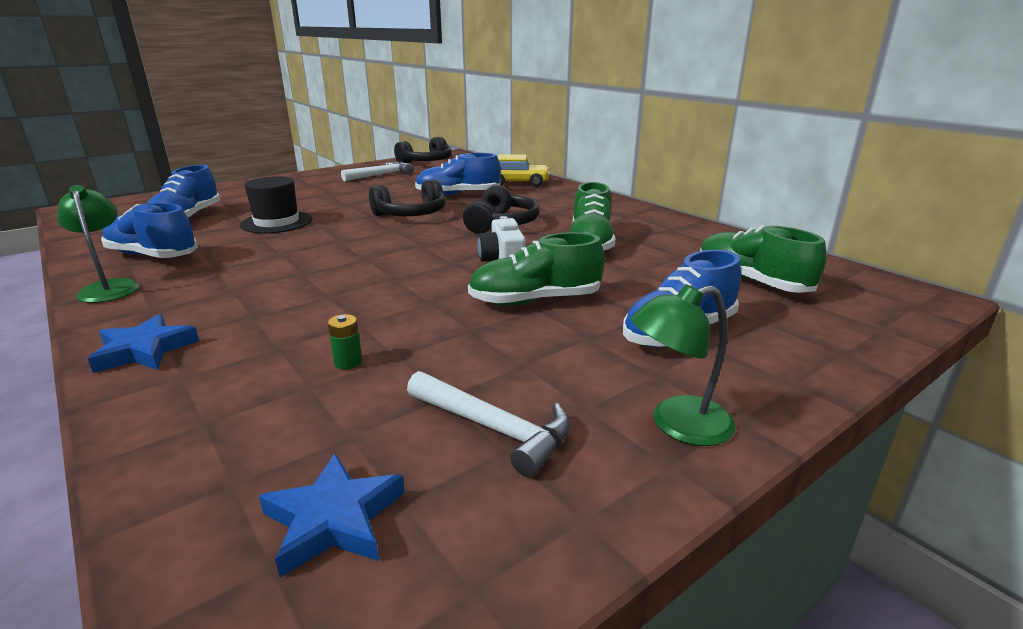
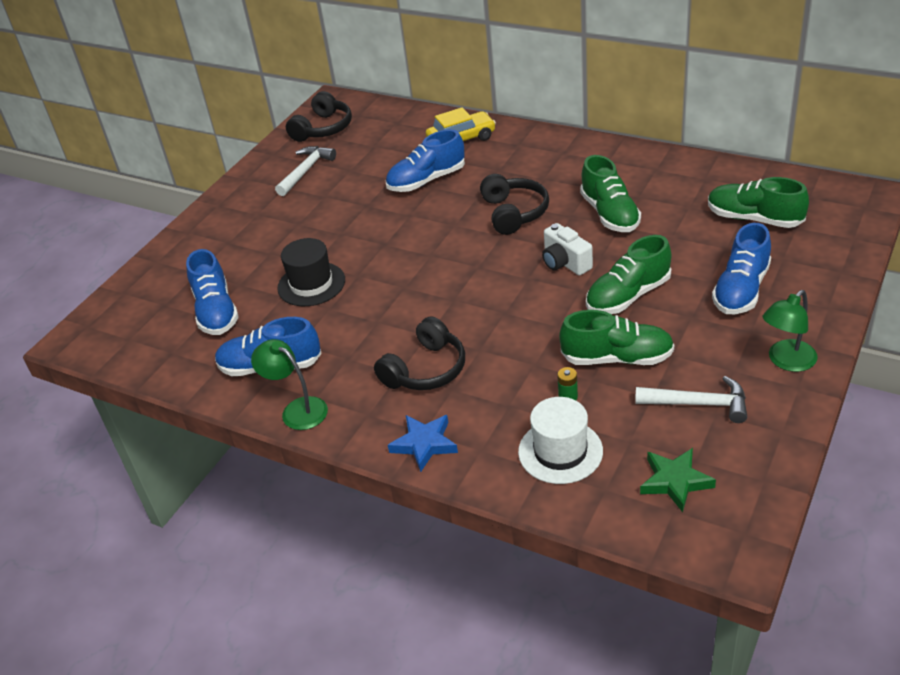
camera: 20 degrees left, 15 degrees up
(254, 413) = (560, 451): none -> white hat
(334, 520) = (675, 481): blue star -> green star
(411, 214) = (420, 228): black headphones -> black headphones (425, 370)
(453, 346) = (617, 358): none -> green shoe

